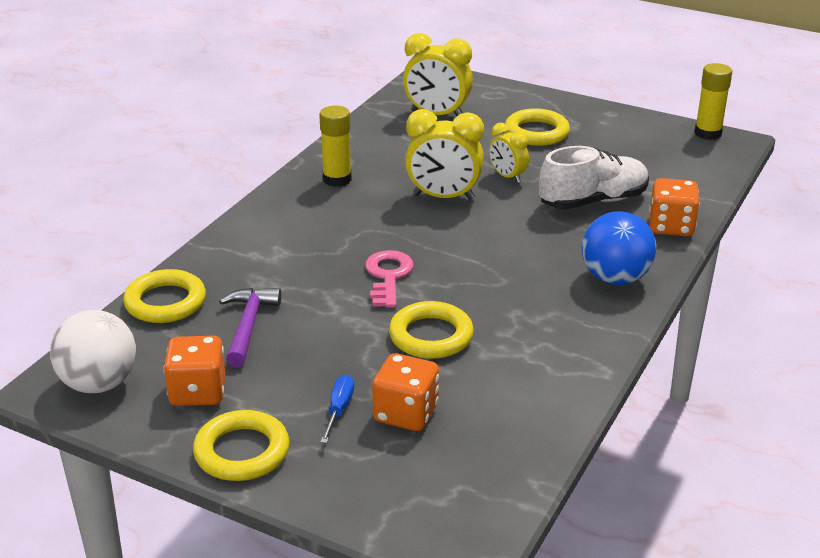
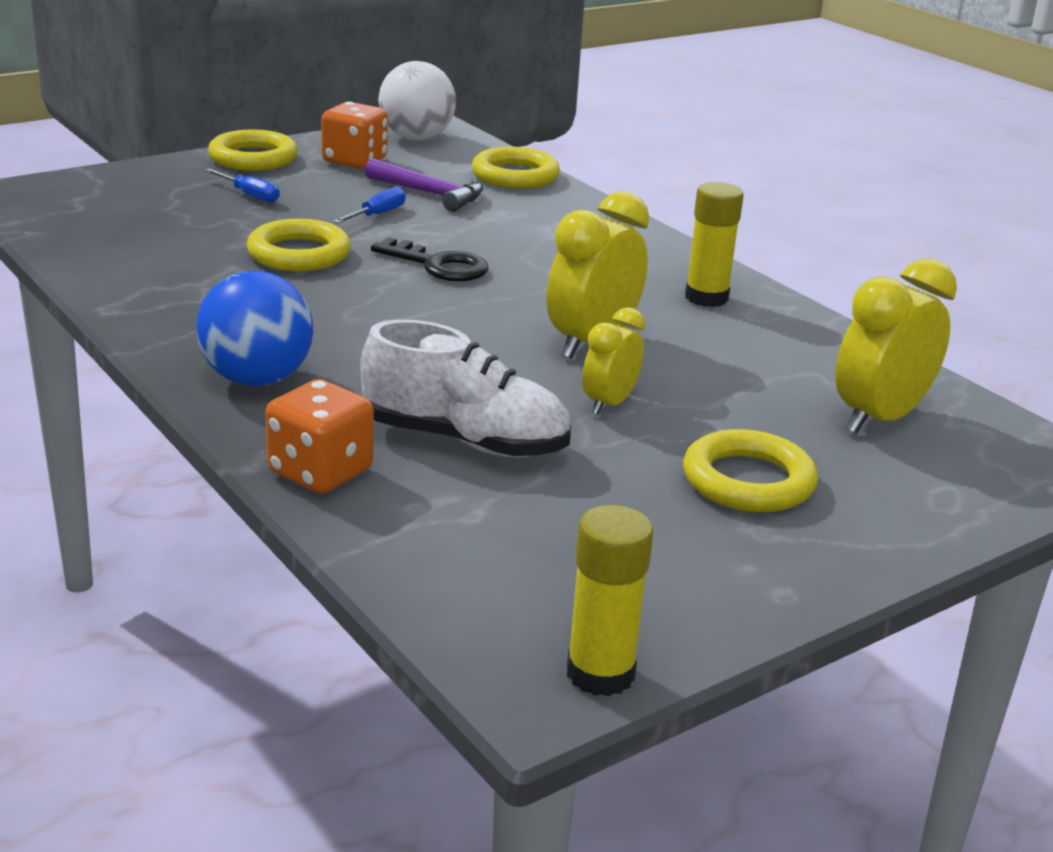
camera: 115 degrees right, 5 degrees down
(319, 333) = (377, 214): none -> blue screwdriver
(388, 276) = (438, 265): pink key -> black key
(406, 413) = (201, 214): orange dice -> none
(507, 177) = (609, 404): yellow clock -> yellow clock turned 45 degrees counterclockwise
(593, 201) = (465, 441): white shoe -> white shoe turned 75 degrees counterclockwise

